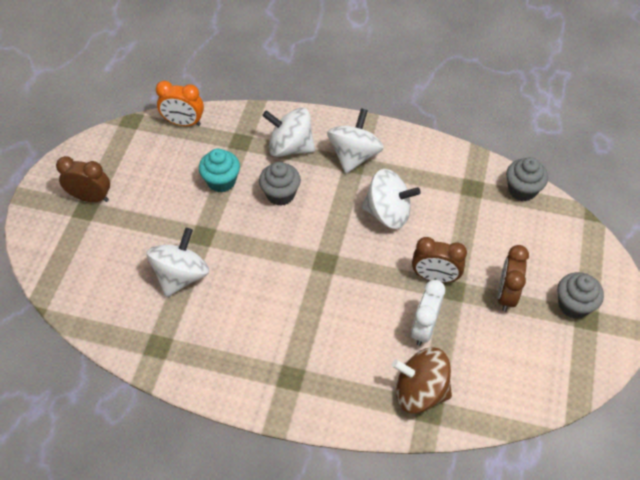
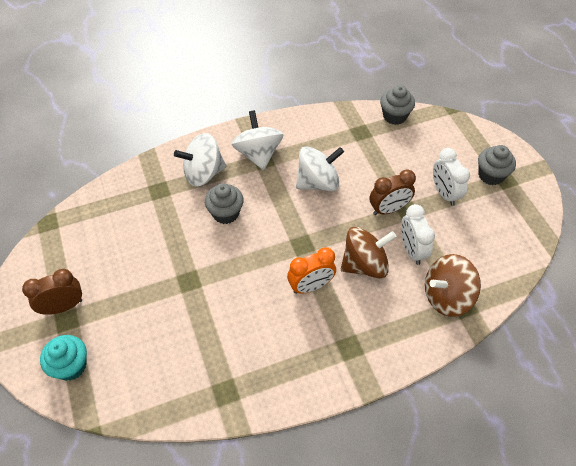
camera: 35 degrees left, 0 degrees up
(181, 276) = (198, 323): white spinning top -> none
(183, 123) = (97, 200): orange clock -> orange clock (311, 286)
(221, 181) = (169, 229): turquoise cupcake -> turquoise cupcake (71, 366)
(367, 314) = (364, 264): none -> brown spinning top
(506, 294) = (444, 193): brown clock -> white clock

